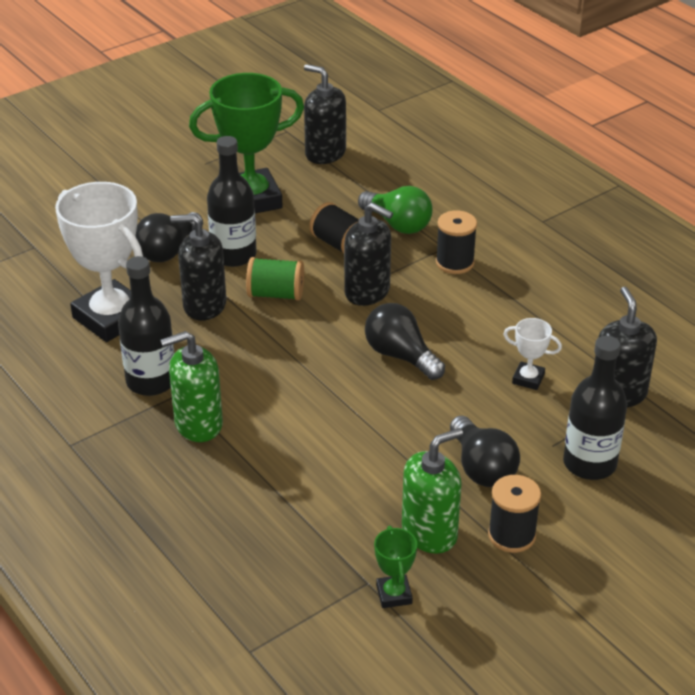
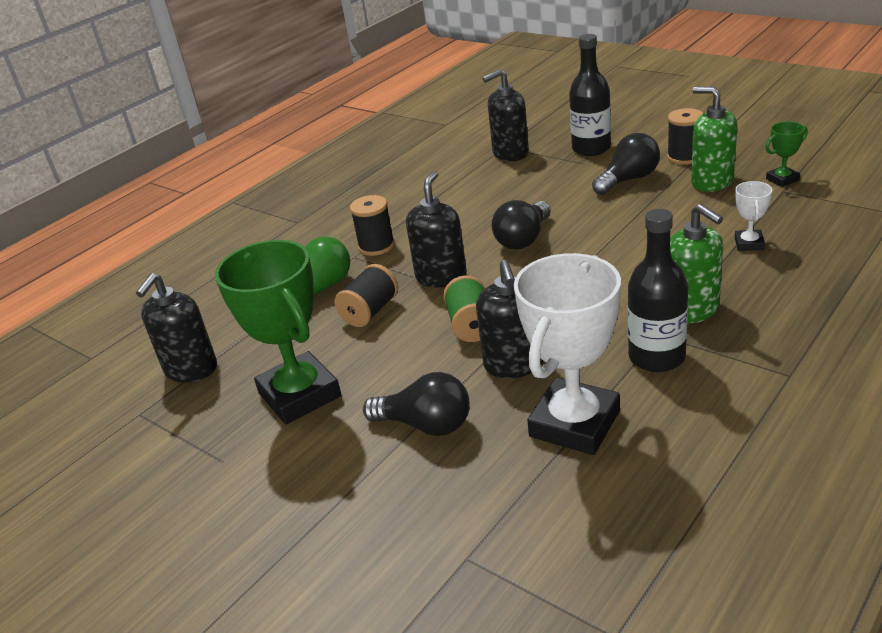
camera: 100 degrees left, 5 degrees down
(234, 255) = (415, 373): black bottle -> none
(528, 379) = (516, 185): white trophy -> white trophy (749, 244)

